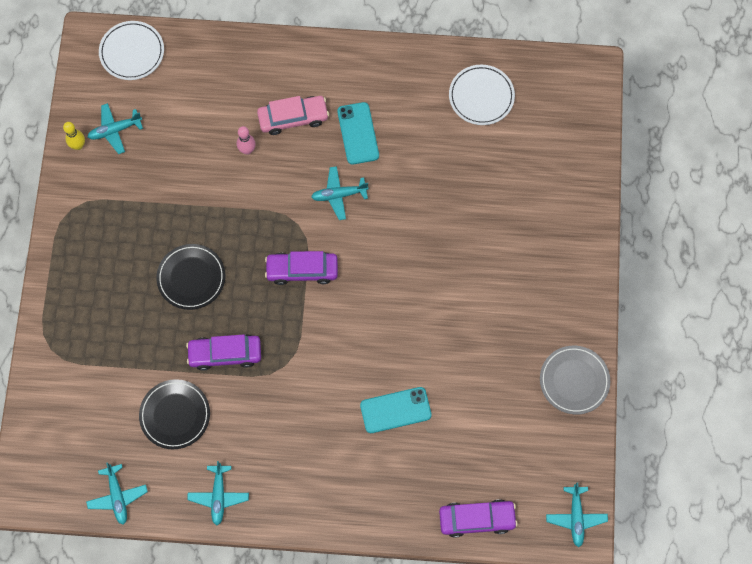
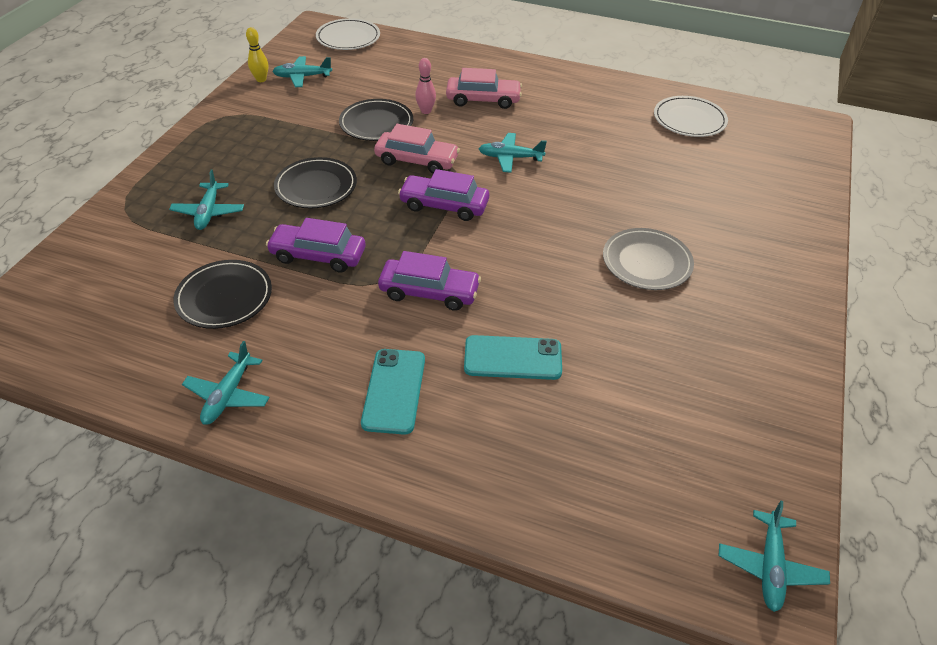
camera: 15 degrees right, 25 degrees down
(117, 496) = (97, 362): turquoise plane -> turquoise plane (208, 212)
(210, 181) = (376, 123): none -> black plate
(262, 221) = (417, 160): none -> pink car
(358, 133) = (547, 121): turquoise phone -> turquoise phone (394, 391)
(477, 519) = (599, 524): purple car -> purple car (429, 292)
(574, 380) = (779, 384): grey plate -> grey plate (646, 262)

